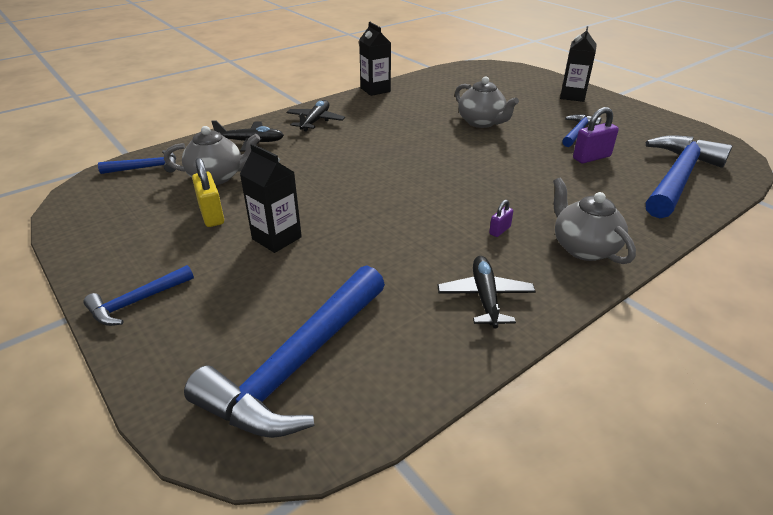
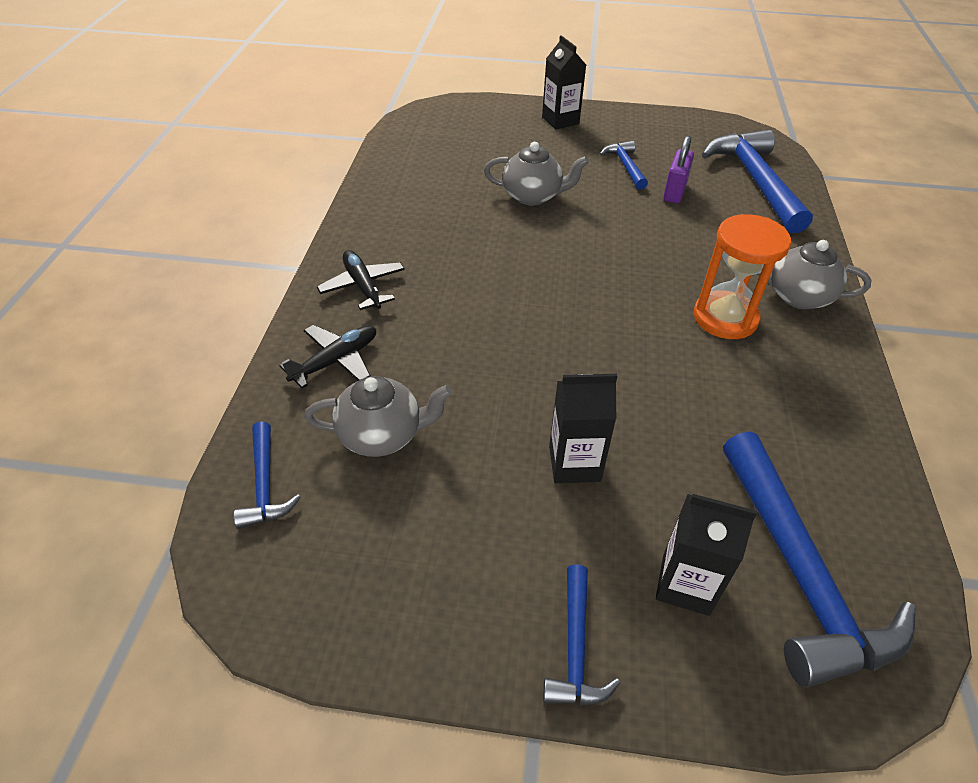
camera: 45 degrees left, 10 degrees up
(146, 168) = (265, 485): blue hammer -> blue hammer turned 135 degrees clockwise
(211, 215) = (464, 487): yellow padlock -> none
(217, 177) = (382, 435): grey teapot -> grey teapot turned 45 degrees clockwise
(375, 90) = (358, 203): black carton -> black carton (685, 584)
(485, 297) = (809, 394): black plane -> none
(499, 230) = (725, 318): purple padlock -> orange hourglass

